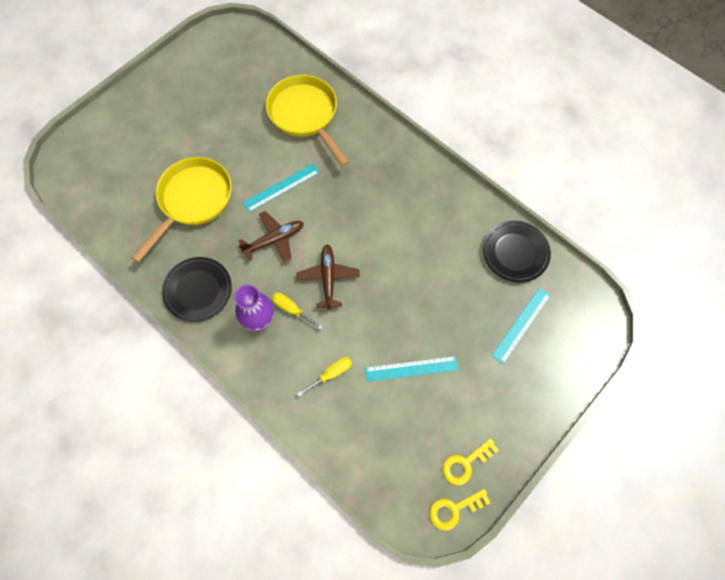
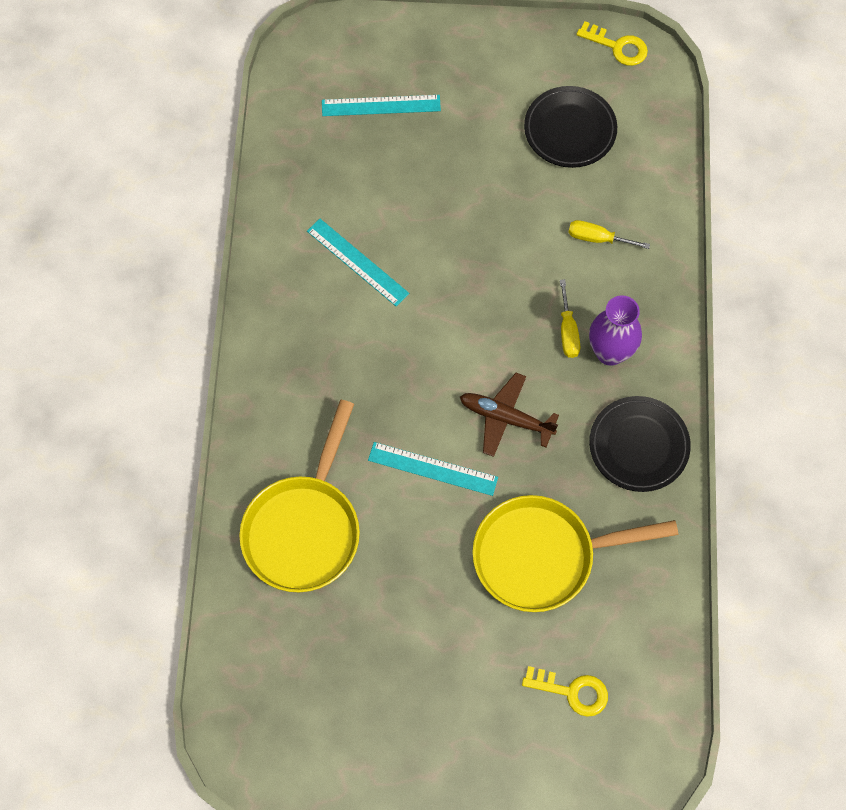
camera: 130 degrees left, 0 degrees up
(328, 278) = (499, 323): brown plane -> none
(411, 368) = (522, 171): turquoise ruler -> turquoise ruler (357, 262)
(465, 463) = (568, 64): yellow key -> yellow key (572, 691)
(515, 253) = (299, 163): black plate -> black plate (570, 130)

